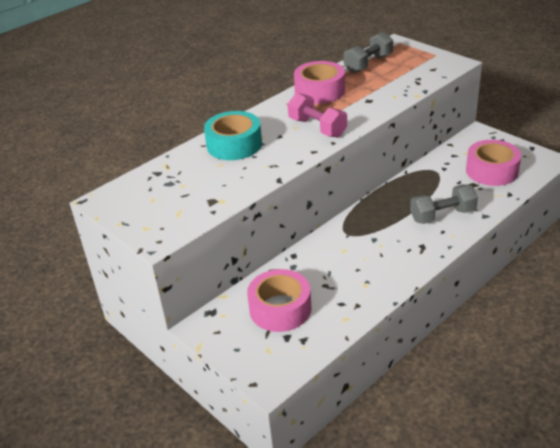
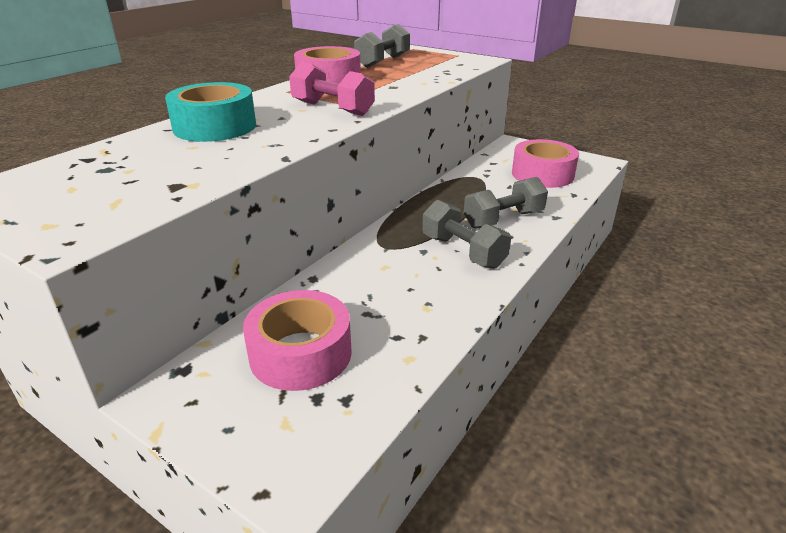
camera: 15 degrees left, 5 degrees down
(402, 242) = (463, 251): none -> grey dumbbell

